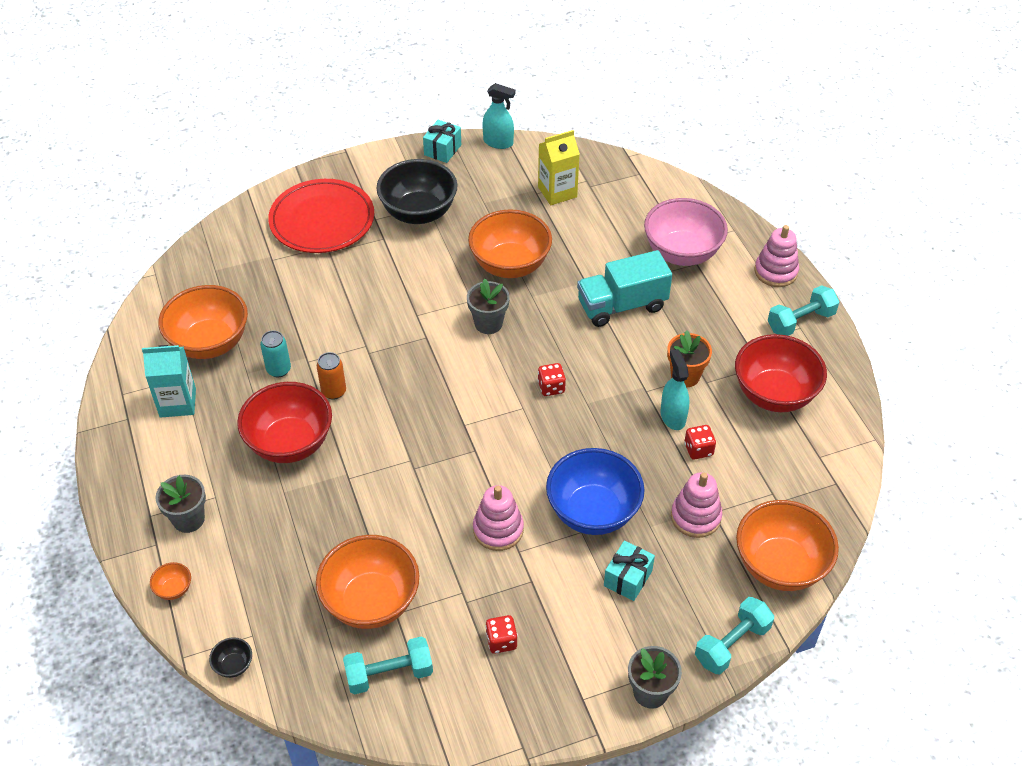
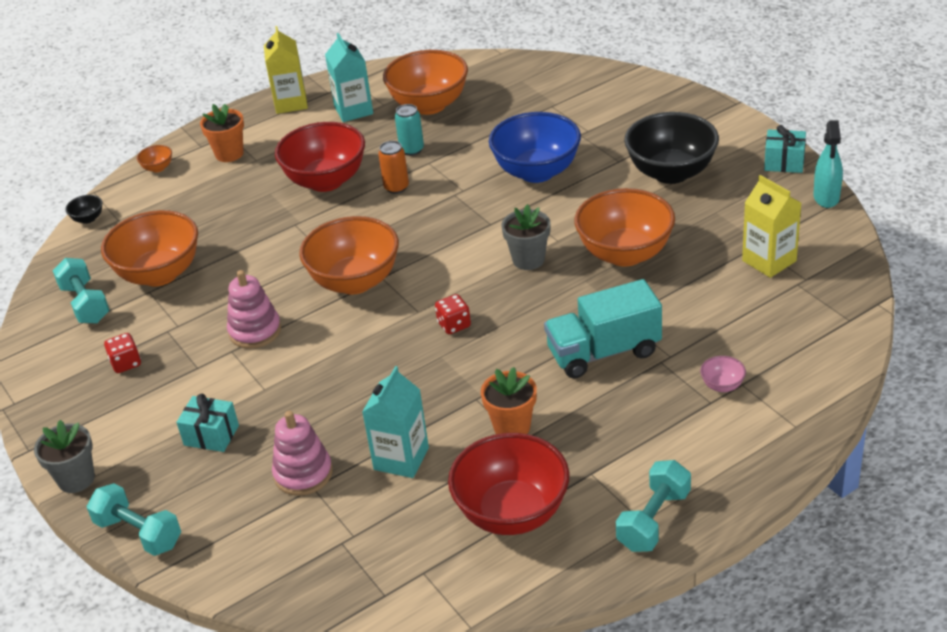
camera: 80 degrees right, 10 degrees down
(126, 453) = (291, 103): none -> yellow carton
(188, 519) = (229, 154): grey flower pot -> orange flower pot
(322, 220) = (623, 118): red plate -> none
(593, 512) = (291, 392): blue bowl -> blue bowl (537, 172)
(622, 305) = (603, 352): turquoise truck -> turquoise truck turned 75 degrees counterclockwise
(672, 416) = (444, 428): turquoise spray bottle -> none
(682, 253) = (722, 385): pink bowl -> pink bowl, size x0.41
(698, 449) = (401, 459): red dice -> turquoise carton
(775, 272) = (736, 480): pink stacking toy -> none
(780, 566) = (249, 558): orange bowl -> orange bowl (355, 281)
(800, 321) = (653, 520): turquoise dumbbell -> turquoise dumbbell turned 75 degrees clockwise

